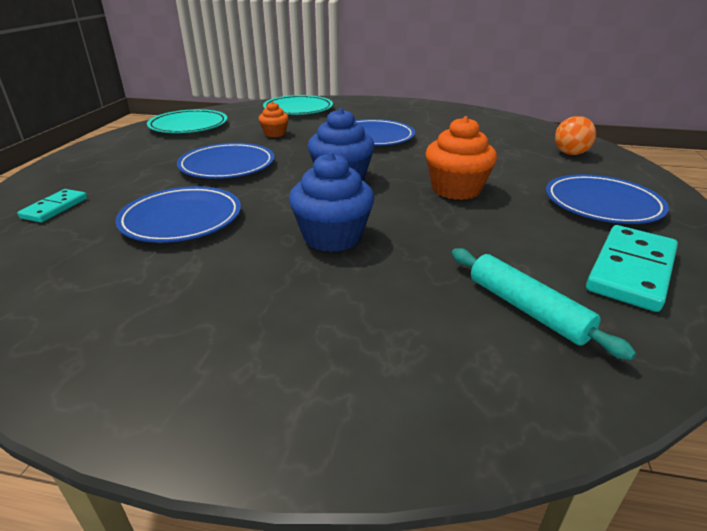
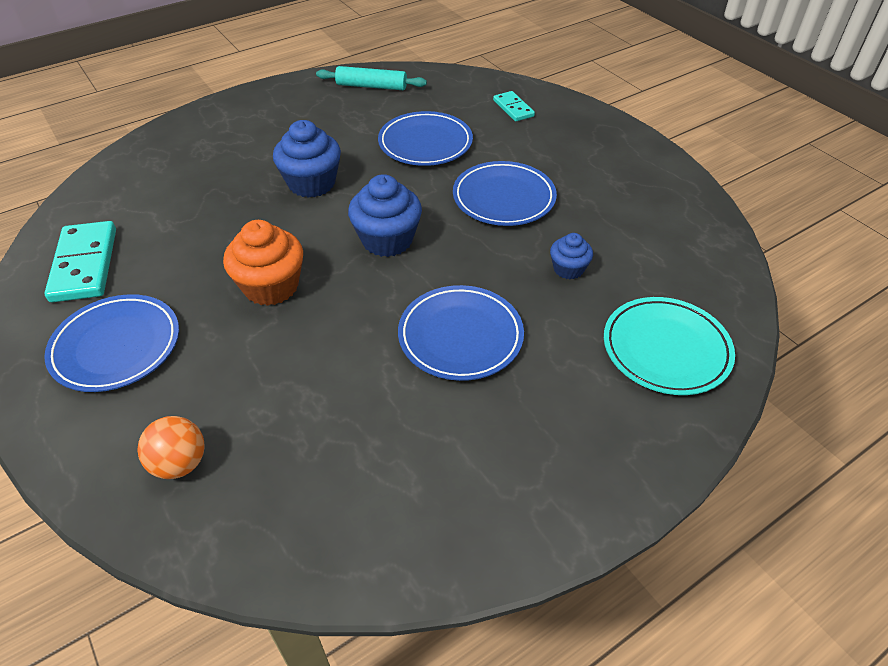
camera: 135 degrees right, 15 degrees up
(189, 126) = (672, 224): turquoise plate -> none
(275, 134) = (568, 269): orange cupcake -> blue cupcake
(527, 309) = (149, 199): turquoise rolling pin -> turquoise rolling pin (371, 86)

